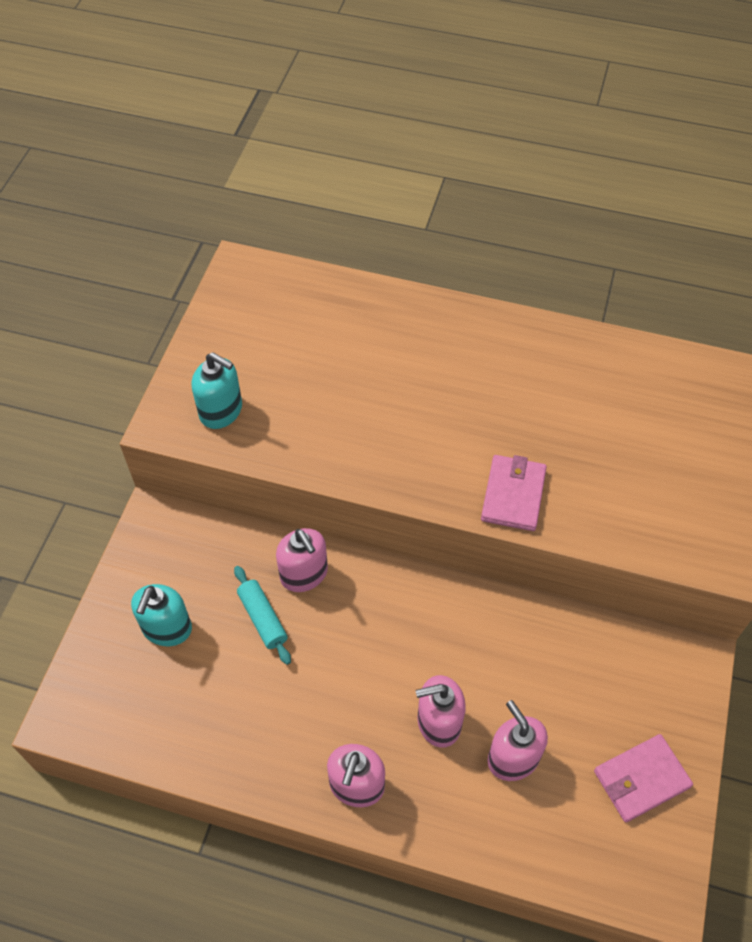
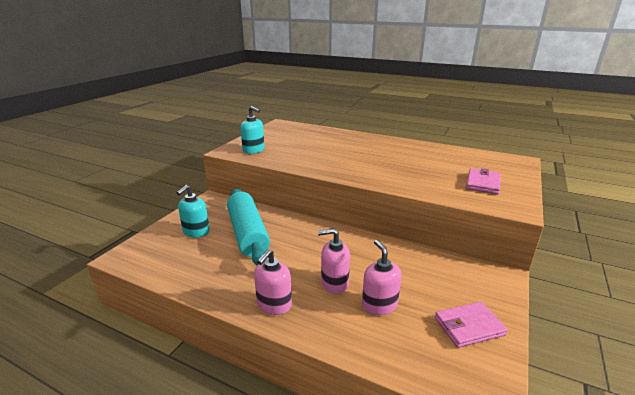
camera: 10 degrees right, 30 degrees down
(263, 618) = (248, 233): turquoise rolling pin -> turquoise rolling pin, size x2.17
(304, 574) = (276, 221): pink soap dispenser -> none
(513, 495) = (391, 180): pink wallet -> pink wallet (482, 183)

